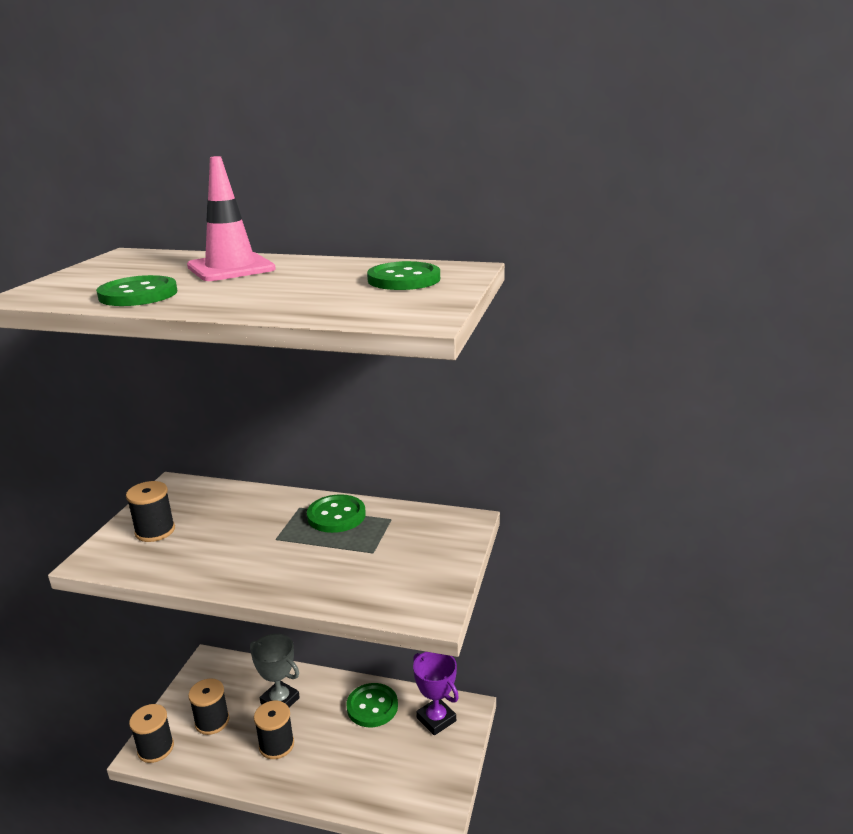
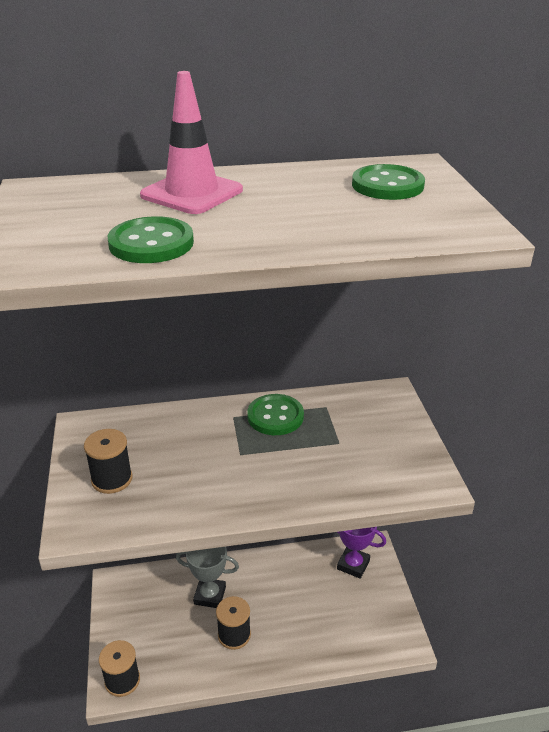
camera: 25 degrees left, 10 degrees up
(212, 721) = (159, 636): black spool -> none
(372, 706) = (294, 572): green button -> none

